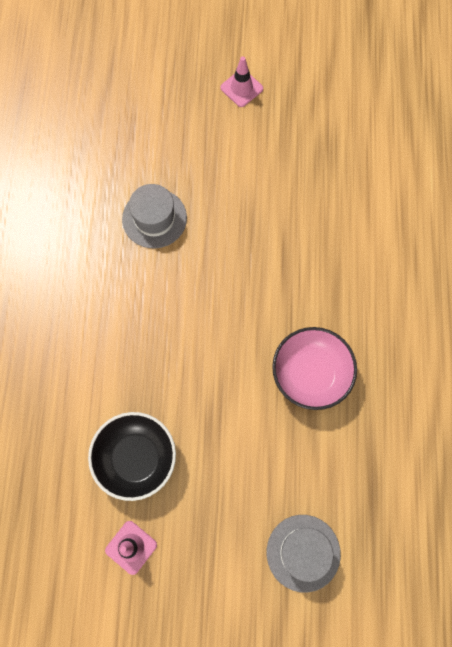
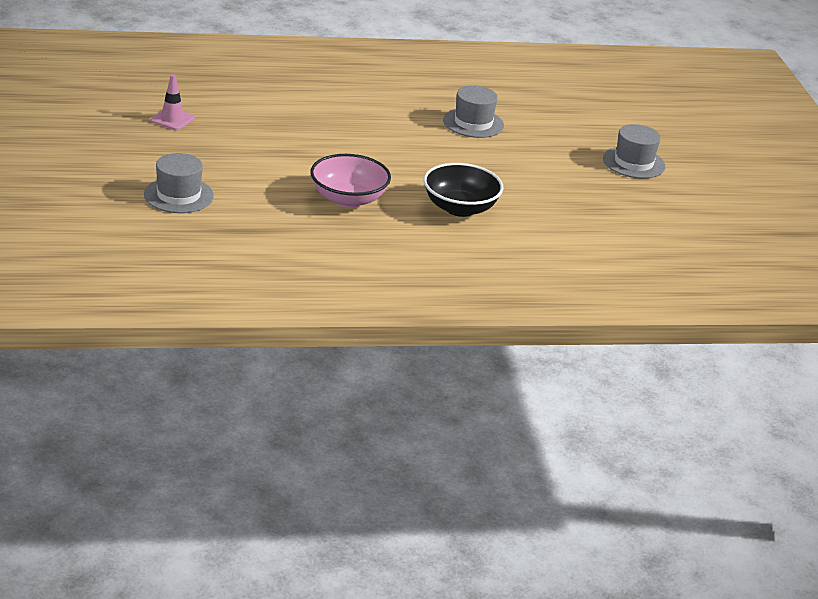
camera: 75 degrees right, 40 degrees down
(136, 458) = (248, 119): black bowl -> black bowl (460, 208)
(241, 88) = (633, 163): pink traffic cone -> grey hat

